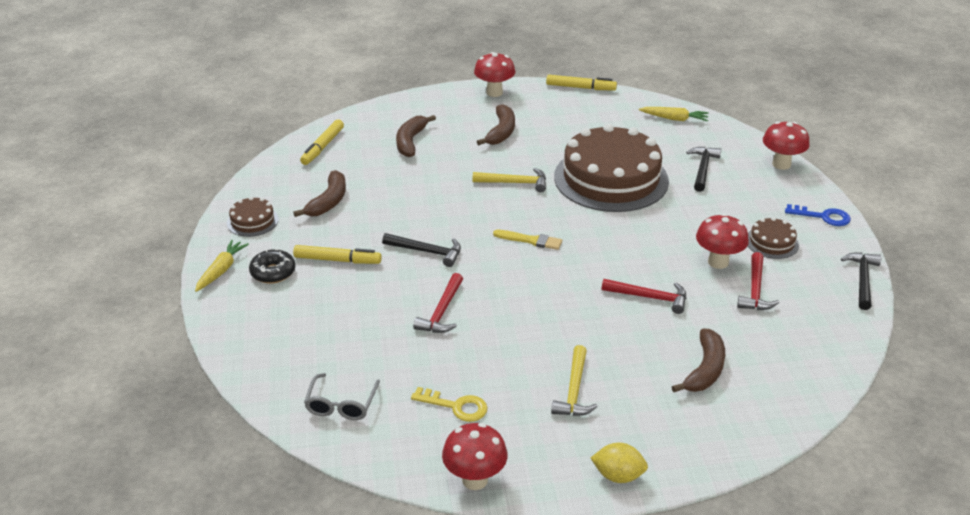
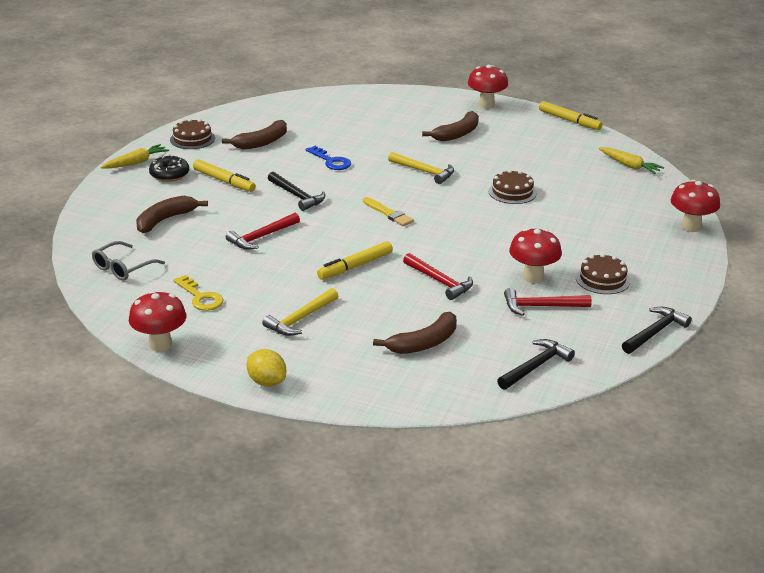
camera: 30 degrees right, 5 degrees down
(322, 147) = (299, 106): yellow marker -> yellow marker (355, 266)
(410, 141) = (373, 120): brown banana -> brown banana (165, 220)
(611, 178) = (512, 192): brown cake -> brown cake, size x0.42
(703, 169) = (608, 209): black hammer -> black hammer (536, 366)
(755, 290) = (541, 306): red hammer -> red hammer turned 45 degrees clockwise
(823, 217) = (679, 276): blue key -> blue key (331, 161)

